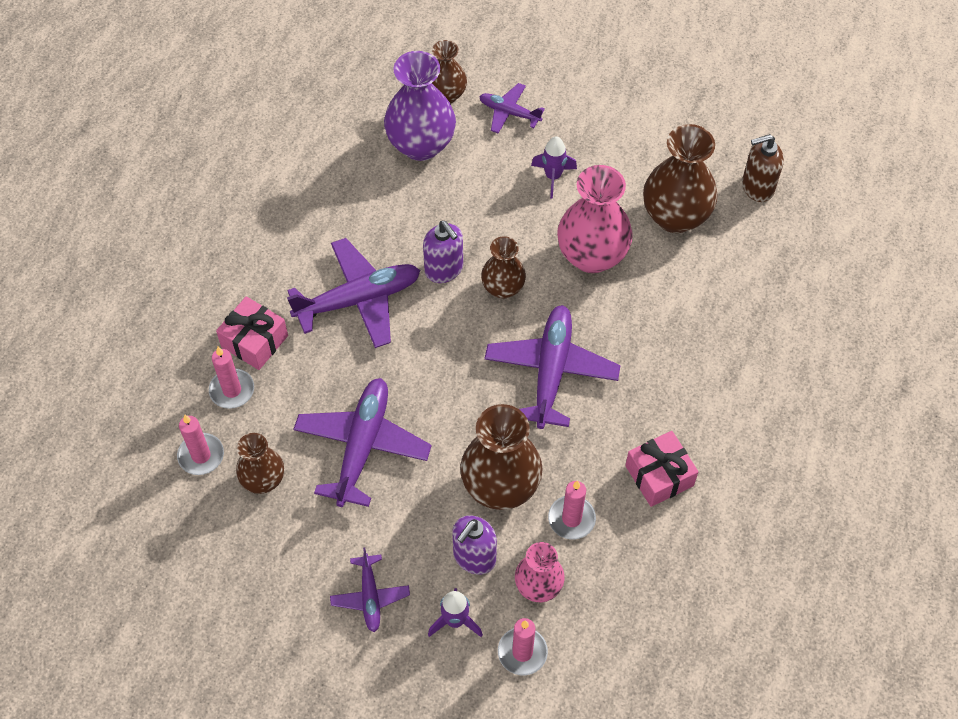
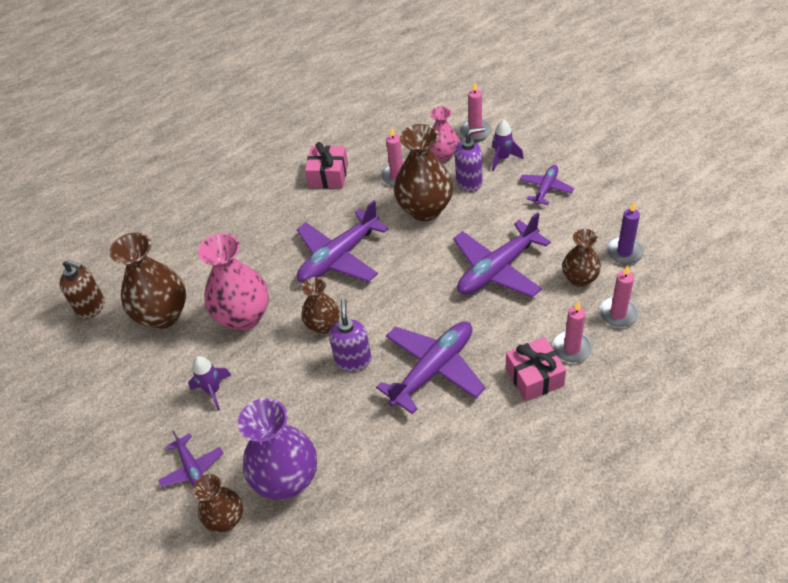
camera: 140 degrees left, 10 degrees down
(228, 544) = (624, 252): none -> purple candle
(359, 299) = (433, 369): purple plane -> purple plane turned 120 degrees clockwise

